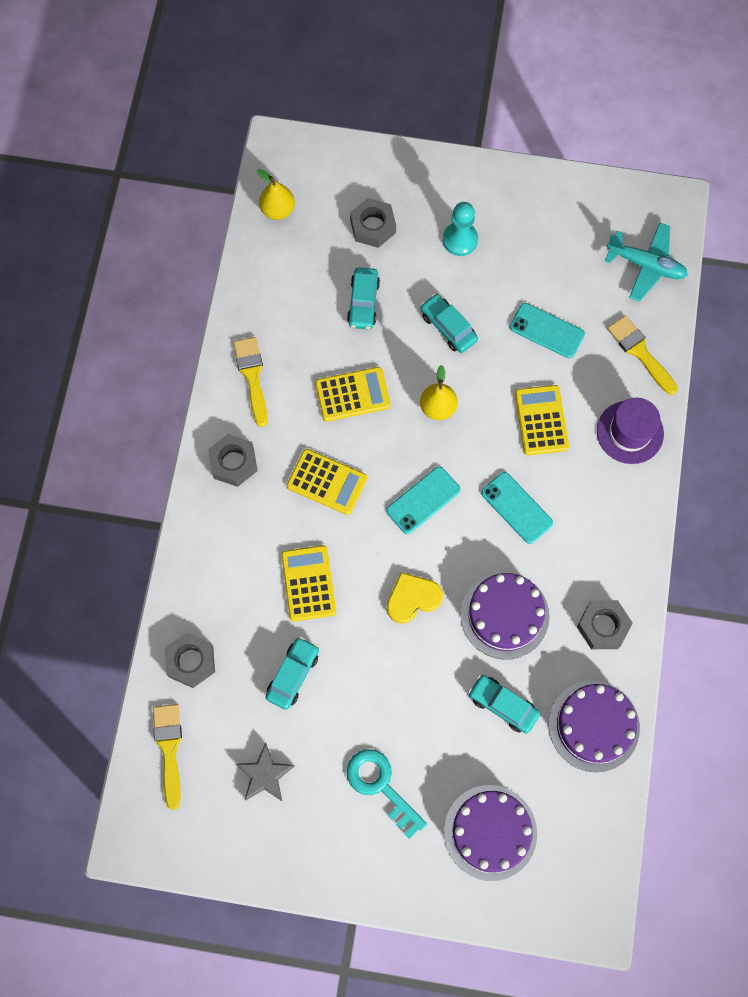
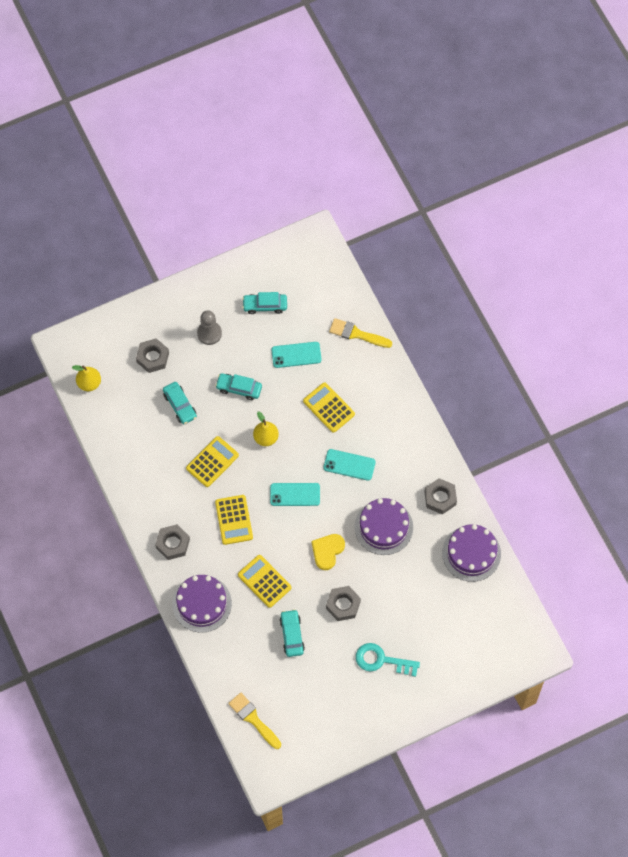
camera: 35 degrees left, 5 degrees down
(191, 661) = (230, 666): grey nut -> grey nut (343, 605)
(252, 376) = (147, 489): yellow brush -> none
(265, 775) = (315, 697): grey star -> none
(327, 482) = (234, 520): yellow calculator -> yellow calculator turned 90 degrees clockwise
(423, 500) = (295, 494): turquoise phone -> turquoise phone turned 75 degrees clockwise
(460, 240) = (209, 333): turquoise pawn -> grey pawn
(490, 832) = (455, 644): purple cake -> purple cake (202, 603)
(503, 705) = (416, 575): turquoise car -> turquoise car (265, 305)
(630, 432) = (382, 382): purple hat -> none
(646, 265) = (326, 281): turquoise plane -> none

